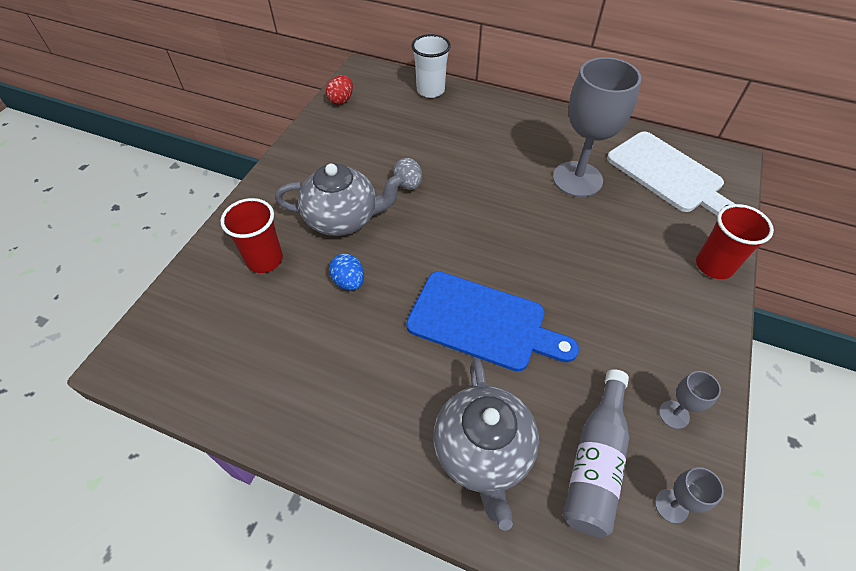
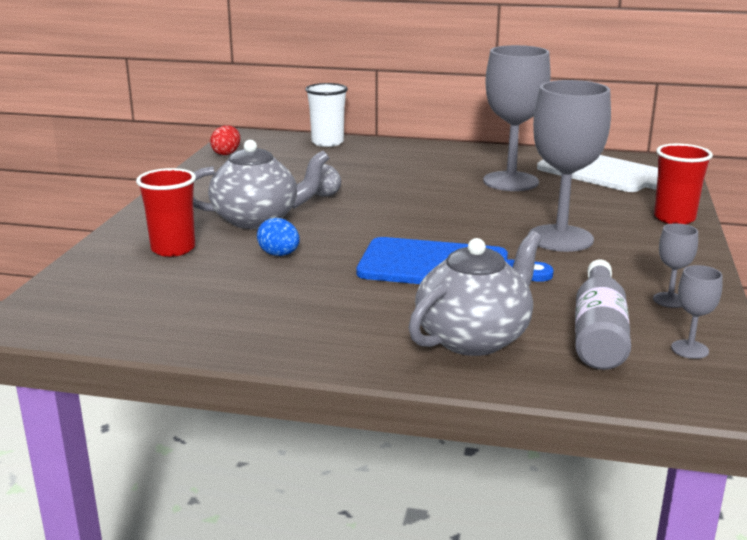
camera: 10 degrees left, 30 degrees down
(483, 452) = (474, 338): grey teapot -> grey teapot turned 120 degrees counterclockwise
(599, 288) = (560, 238): none -> grey goblet

